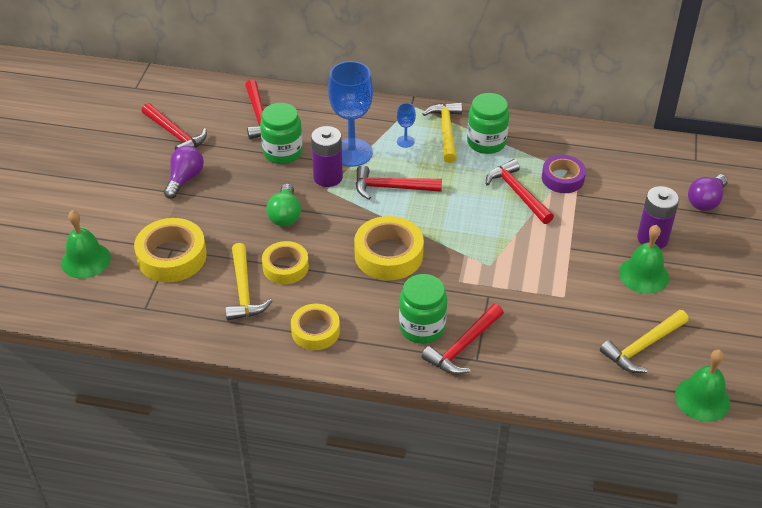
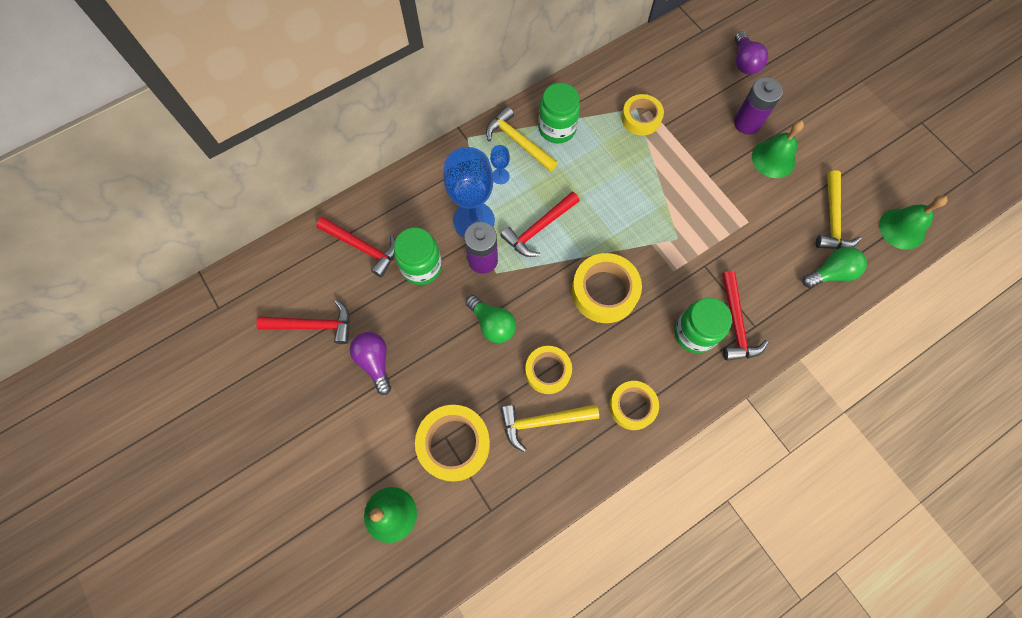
camera: 45 degrees left, 25 degrees up
(244, 290) = (543, 421): yellow hammer -> yellow hammer turned 135 degrees clockwise
(518, 193) = (627, 157): red hammer -> none
(562, 178) = (641, 118): purple tape -> yellow tape
(590, 377) = (830, 273): none -> green light bulb

